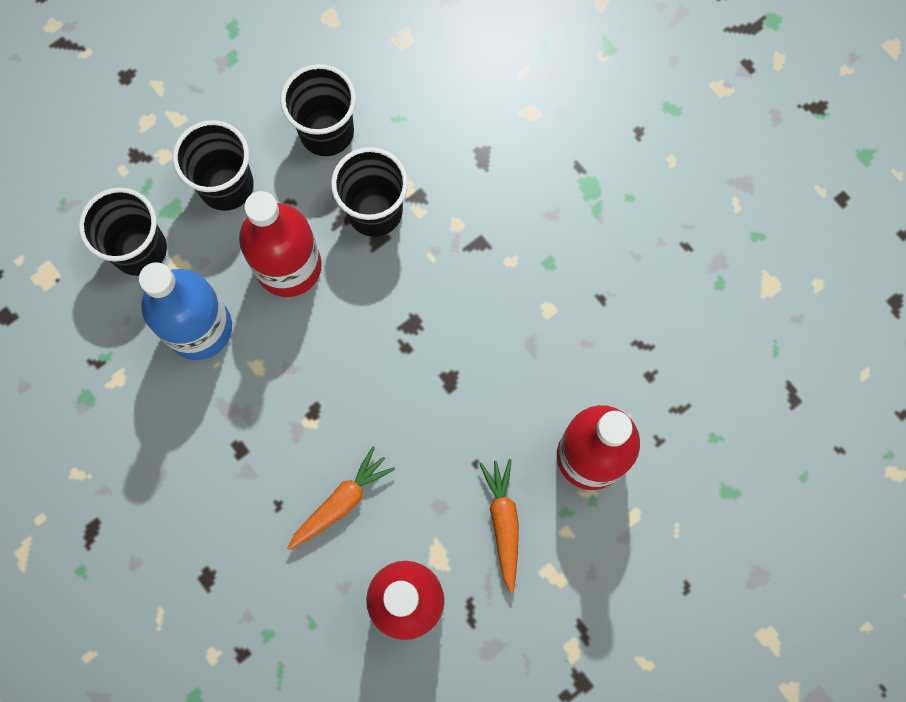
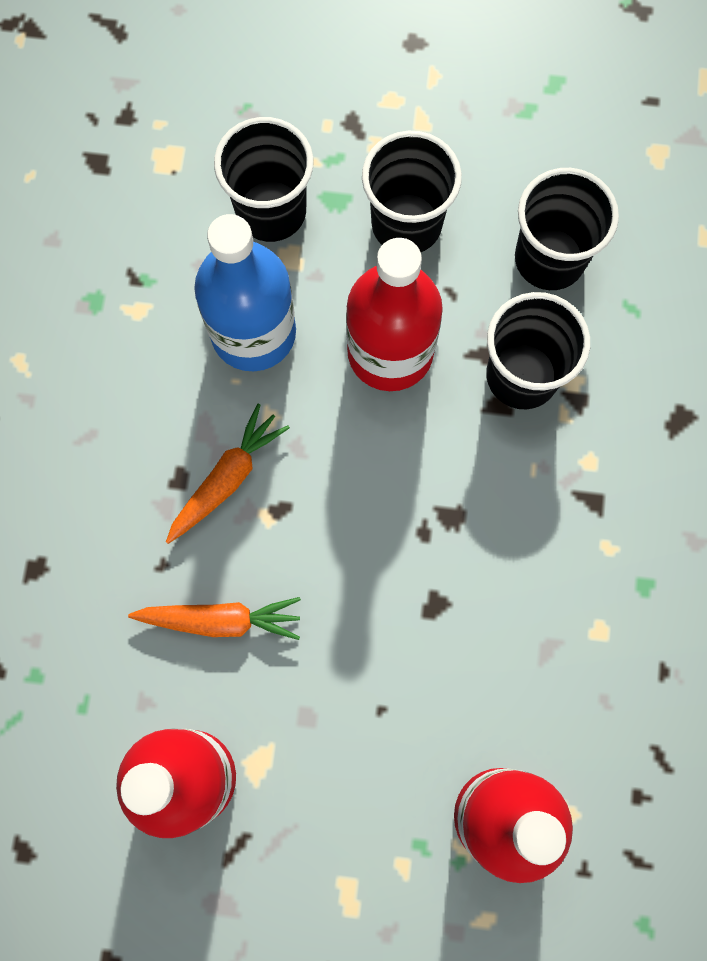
camera: 45 degrees right, 0 degrees up
(503, 523) = (351, 795): orange carrot -> orange carrot (227, 478)

